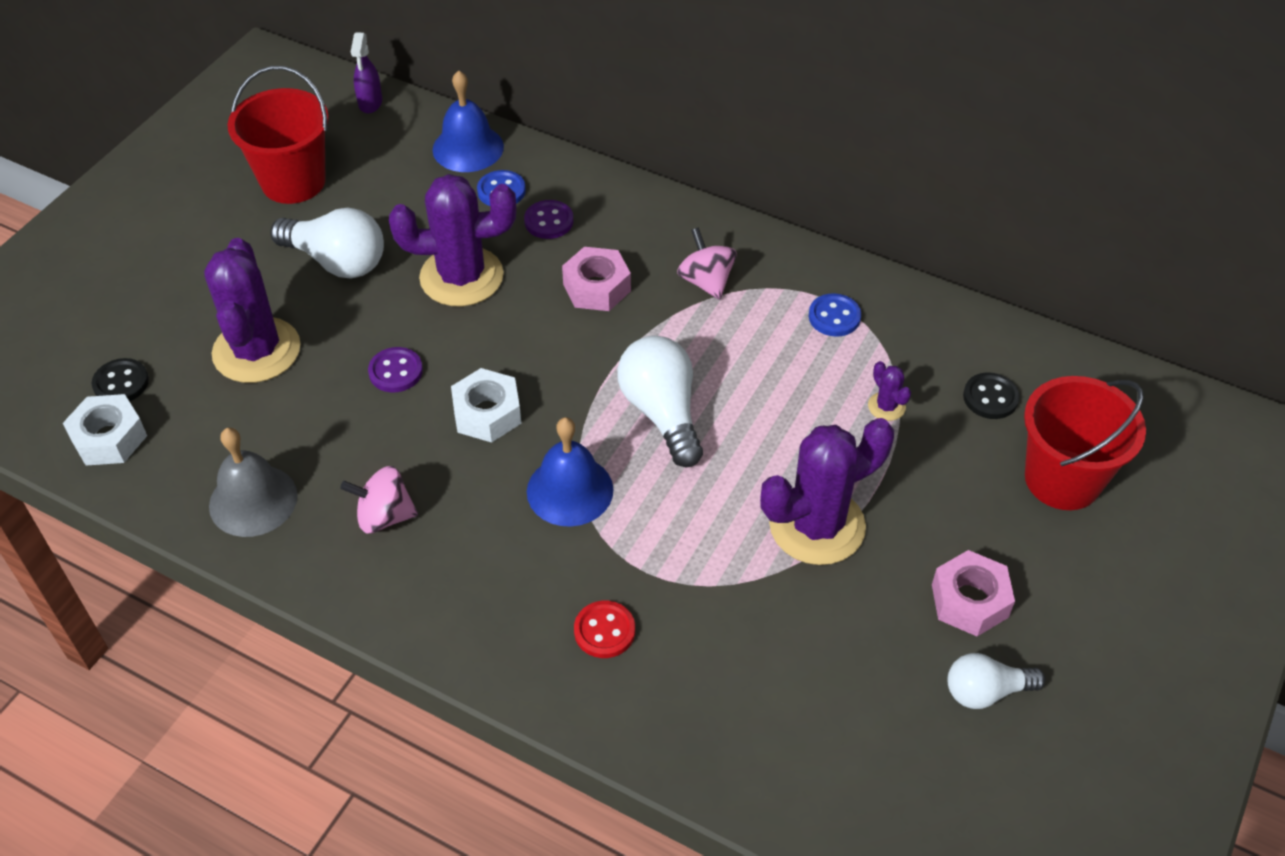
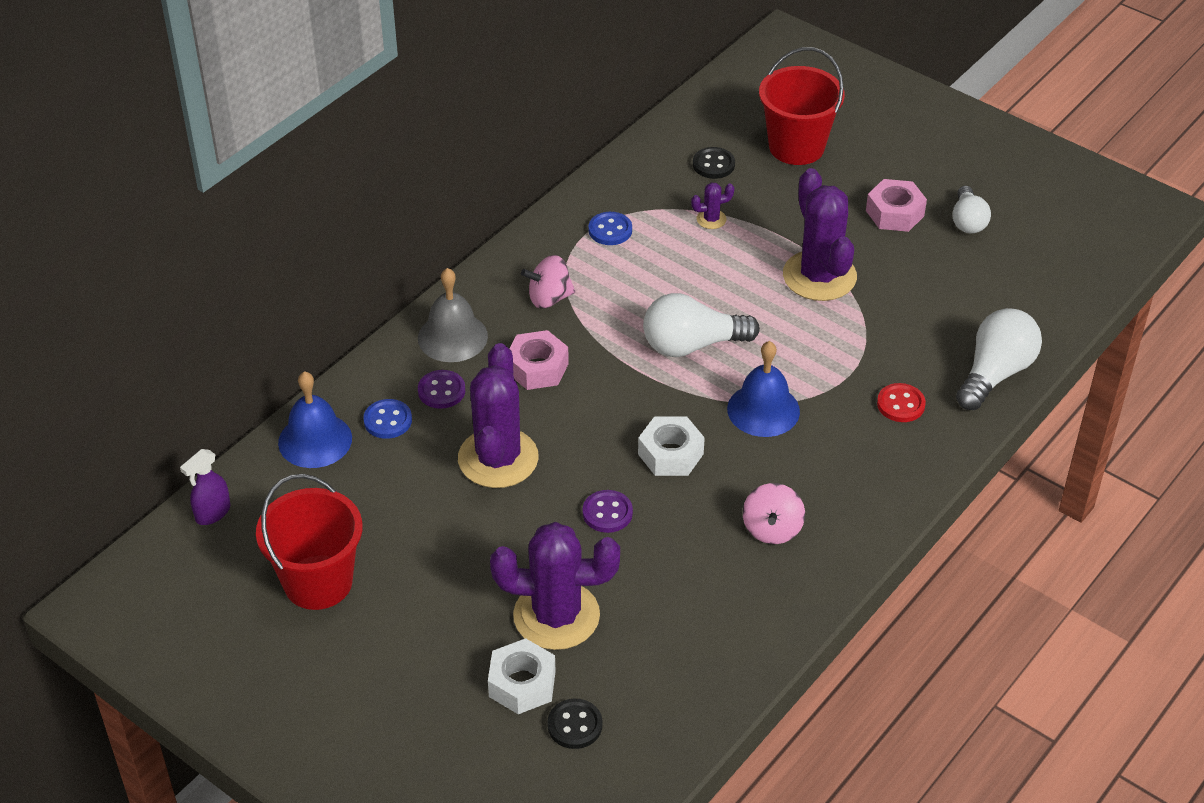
camera: 80 degrees left, 5 degrees down
(109, 438) = (645, 732): white nut -> white nut (522, 684)
(253, 500) = (740, 620): grey bell -> grey bell (452, 337)
(337, 261) = (450, 550): white light bulb -> white light bulb (995, 373)
(370, 103) = (212, 513): purple spray bottle -> purple spray bottle turned 120 degrees clockwise

